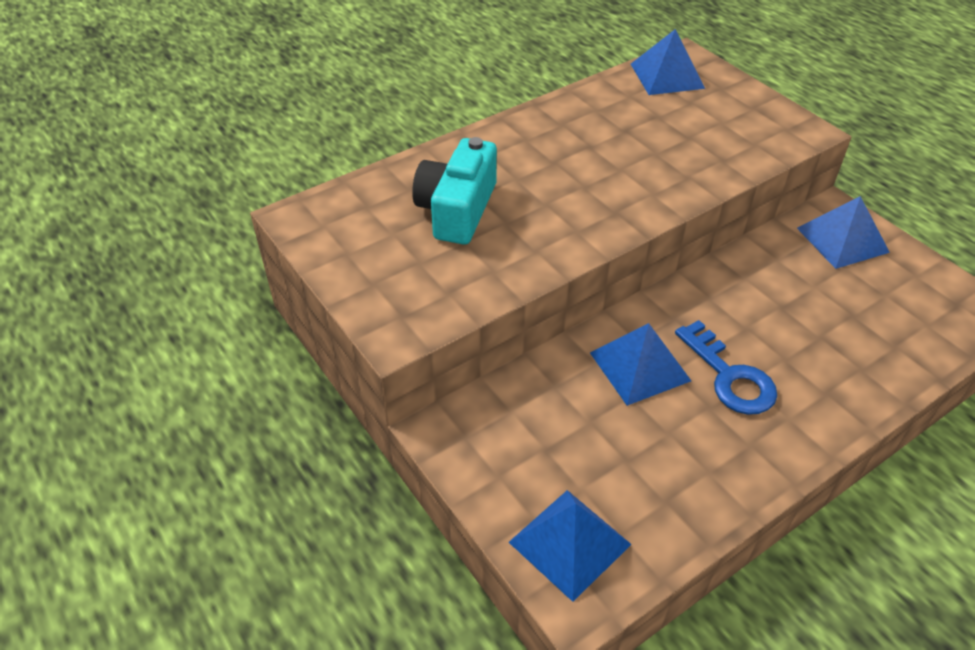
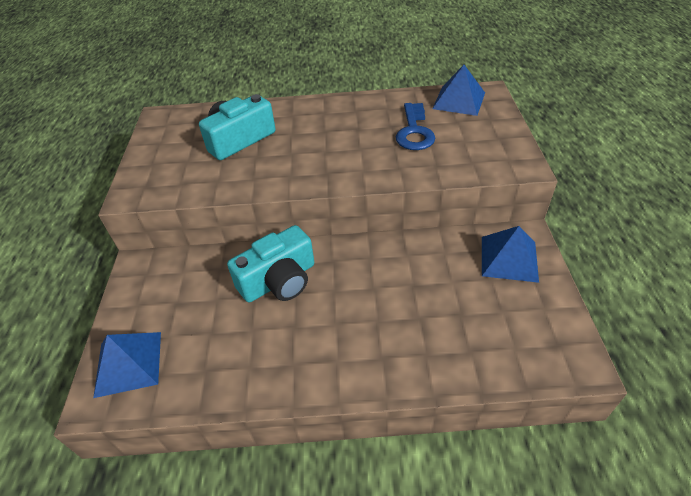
camera: 35 degrees right, 0 degrees up
(639, 366) = (279, 280): blue pyramid -> turquoise camera
(730, 377) = (327, 314): blue key -> blue key (414, 132)

